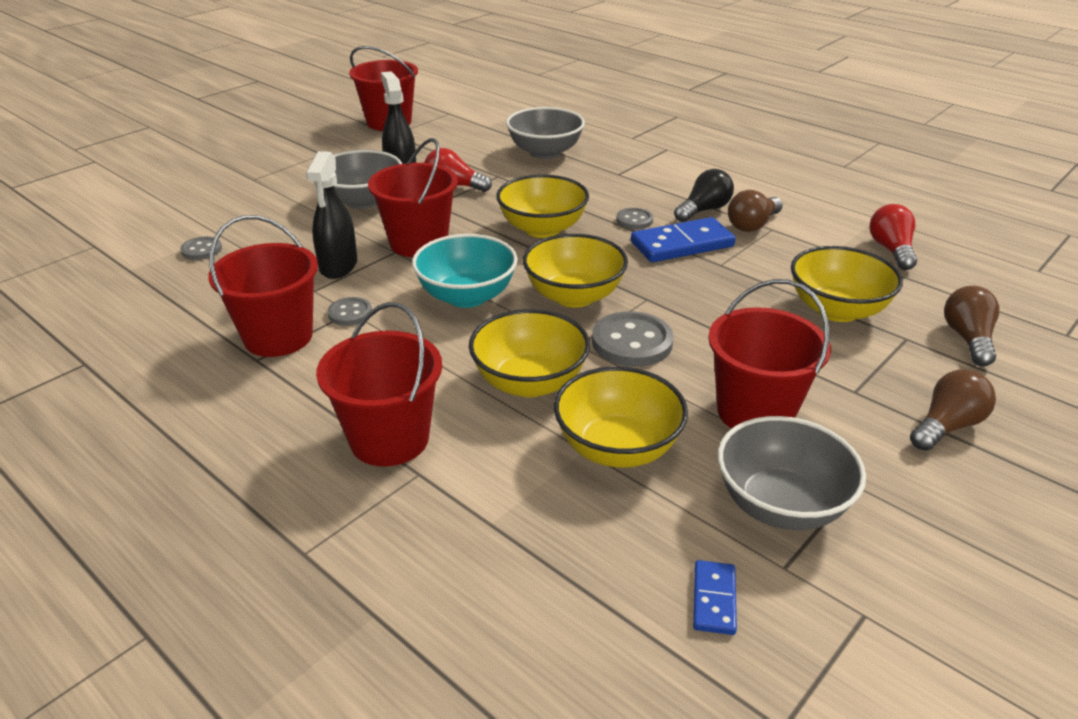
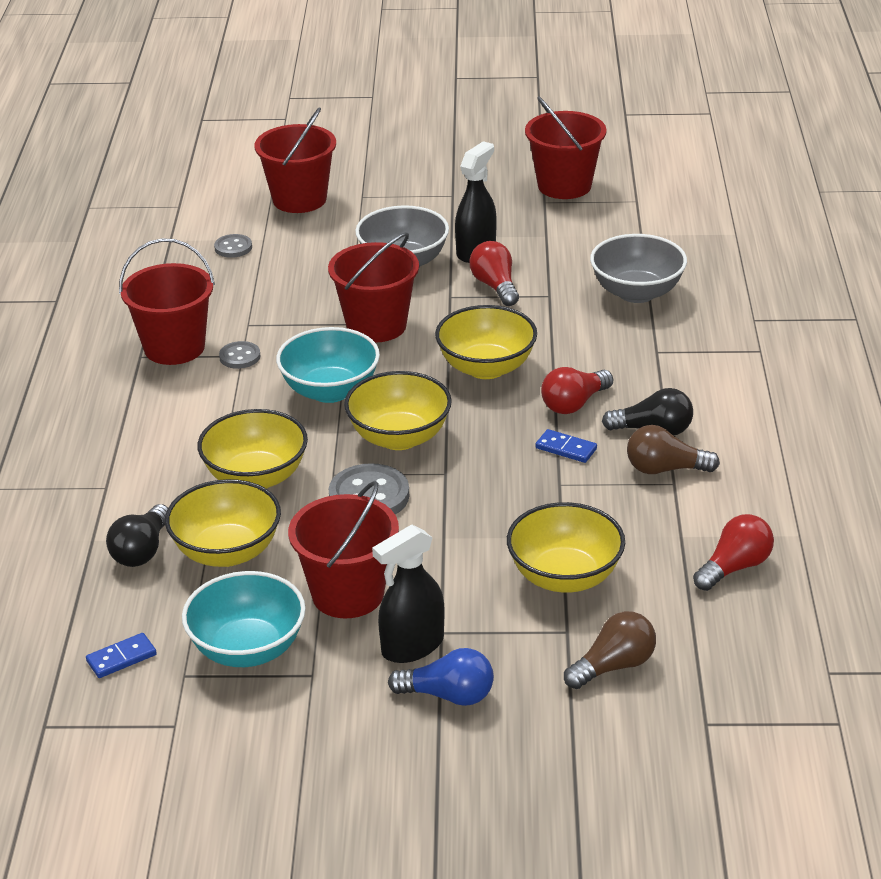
camera: 50 degrees right, 0 degrees up
(338, 266) = (293, 313): black spray bottle -> black spray bottle (412, 646)
(389, 439) = (124, 457): red bucket -> red bucket (299, 199)
(551, 499) = (142, 551): none -> black light bulb
(634, 220) = (574, 404): grey button -> red light bulb
(682, 244) = (566, 448): blue domino -> blue domino, size x0.52
(780, 505) = (247, 649): grey bowl -> turquoise bowl
(947, 426) = (448, 695): brown light bulb -> blue light bulb

